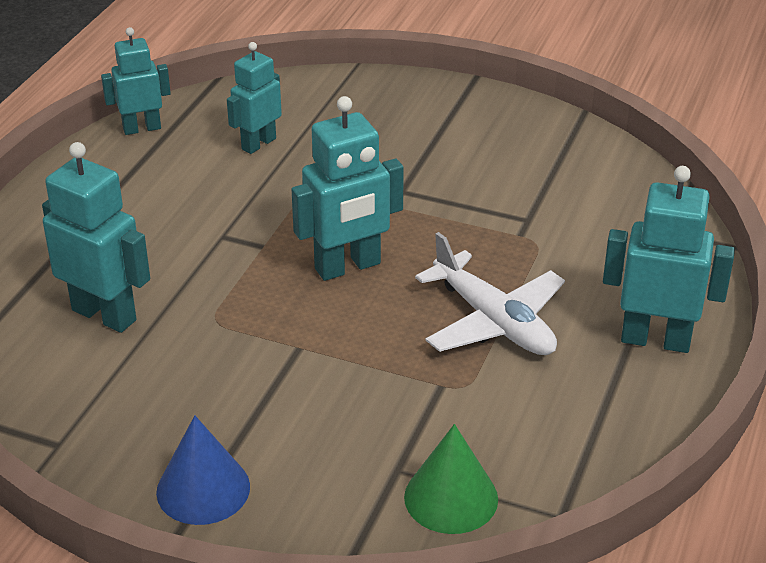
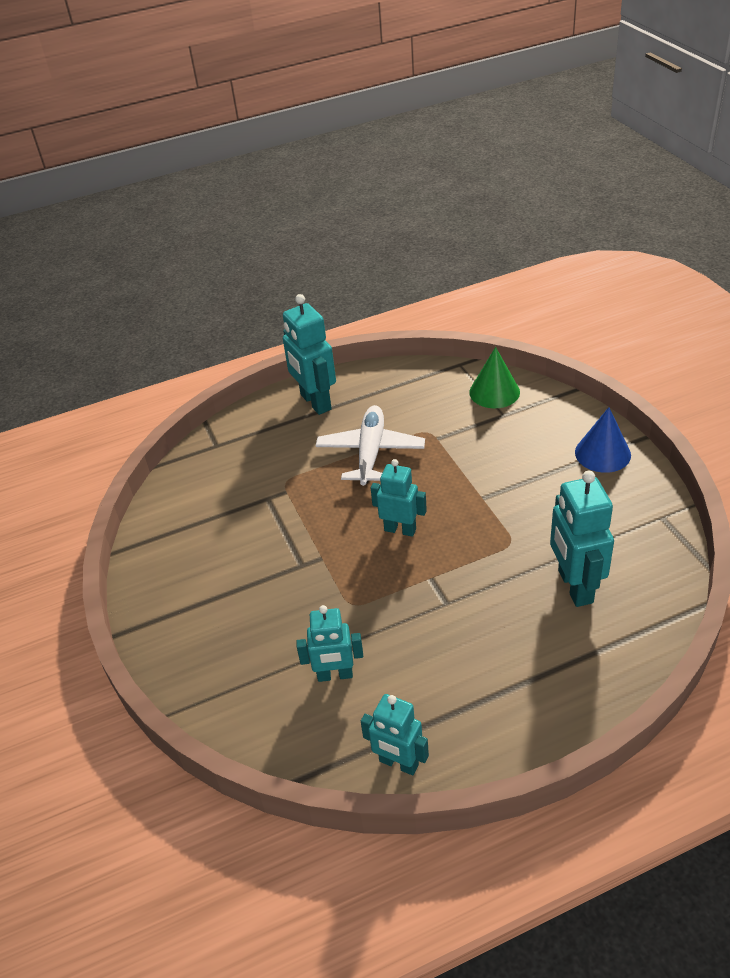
camera: 130 degrees left, 5 degrees up
(348, 267) = (400, 529): turquoise robot -> turquoise robot, size x0.65

